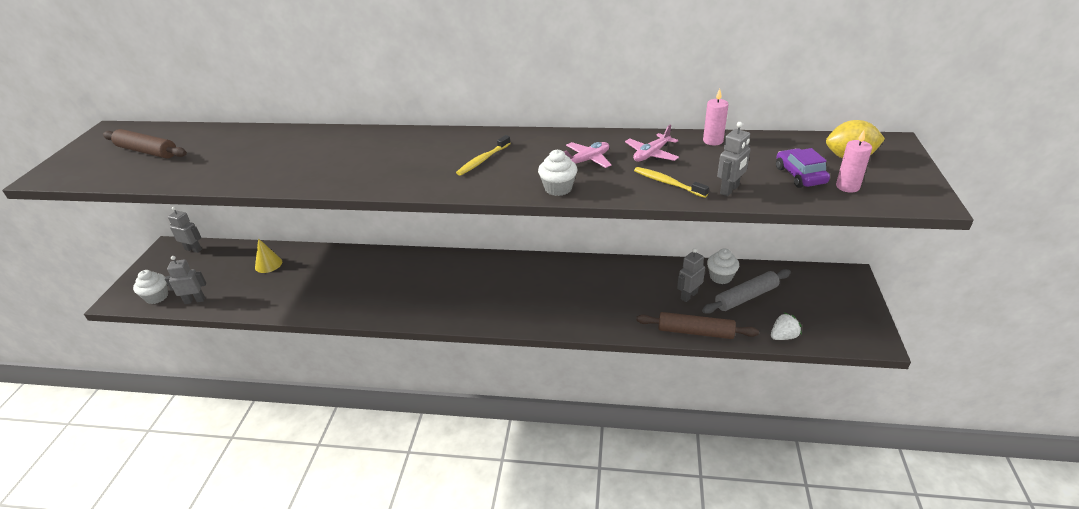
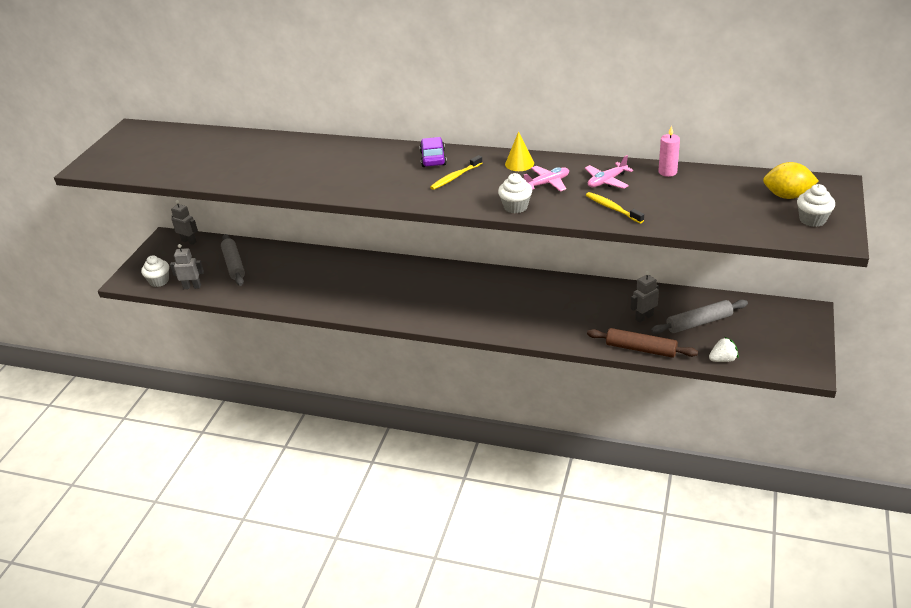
camera: 10 degrees right, 0 degrees up
(147, 151) = (167, 150): brown rolling pin -> none
(243, 271) = (234, 265): none -> grey rolling pin
(268, 264) = (257, 260): yellow cone -> yellow cone (519, 163)
(721, 277) = (680, 303): white cupcake -> white cupcake (812, 220)
(729, 190) = (665, 218): grey robot -> none
(800, 175) = (733, 209): purple car -> purple car (433, 158)
(847, 186) = (771, 222): pink candle -> none

